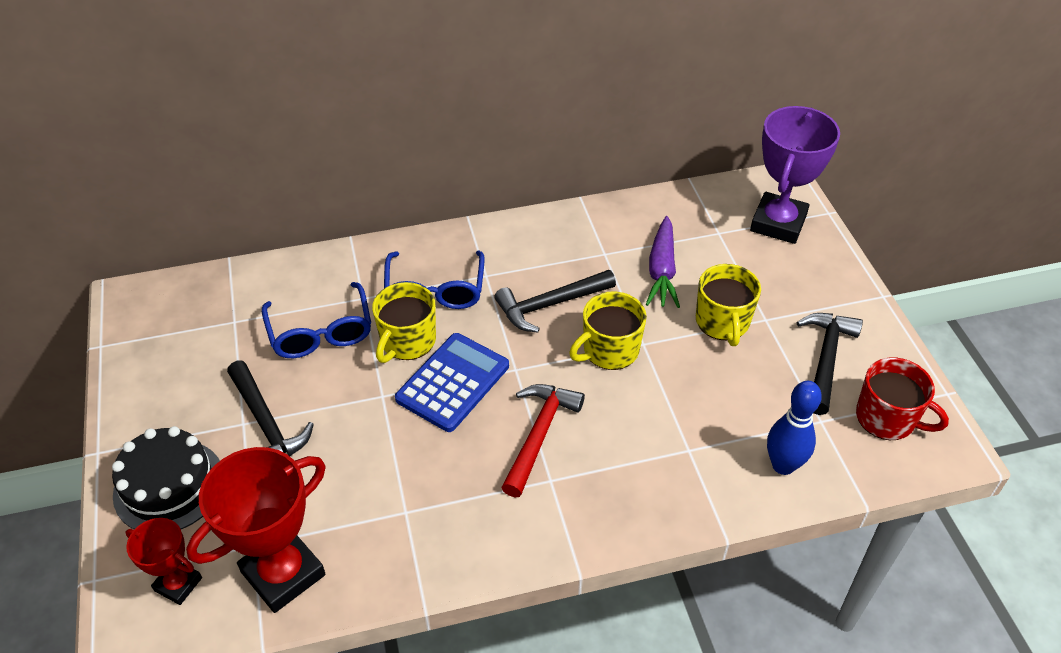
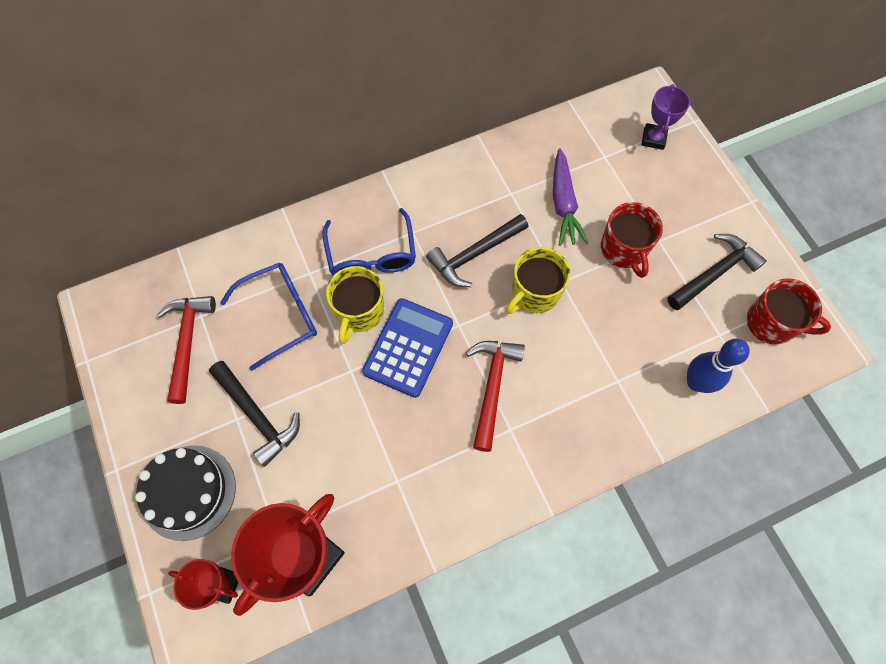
camera: 10 degrees left, 20 degrees up
(212, 344) = (187, 342): none -> red hammer
(321, 332) = (281, 315): blue glasses -> blue glasses turned 90 degrees counterclockwise
(722, 322) = (624, 249): yellow mug -> red mug
(778, 223) = (653, 139): purple trophy -> purple trophy, size x0.55
(825, 359) = (714, 273): black hammer -> black hammer turned 45 degrees clockwise

